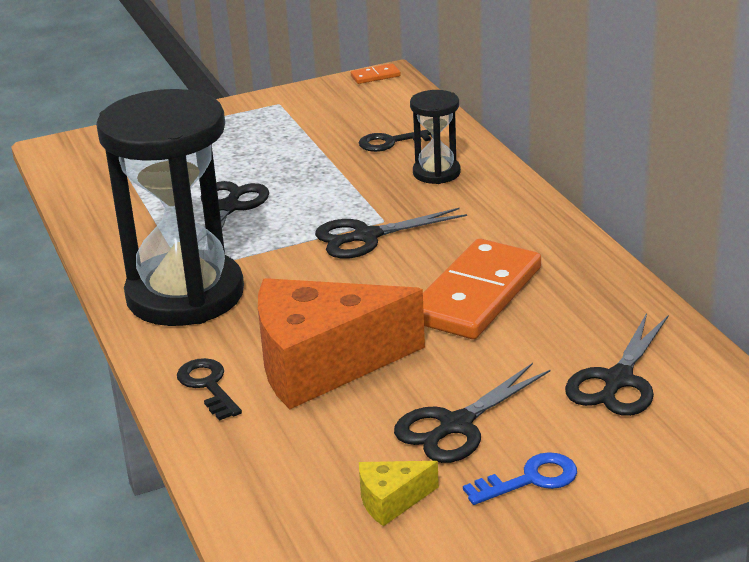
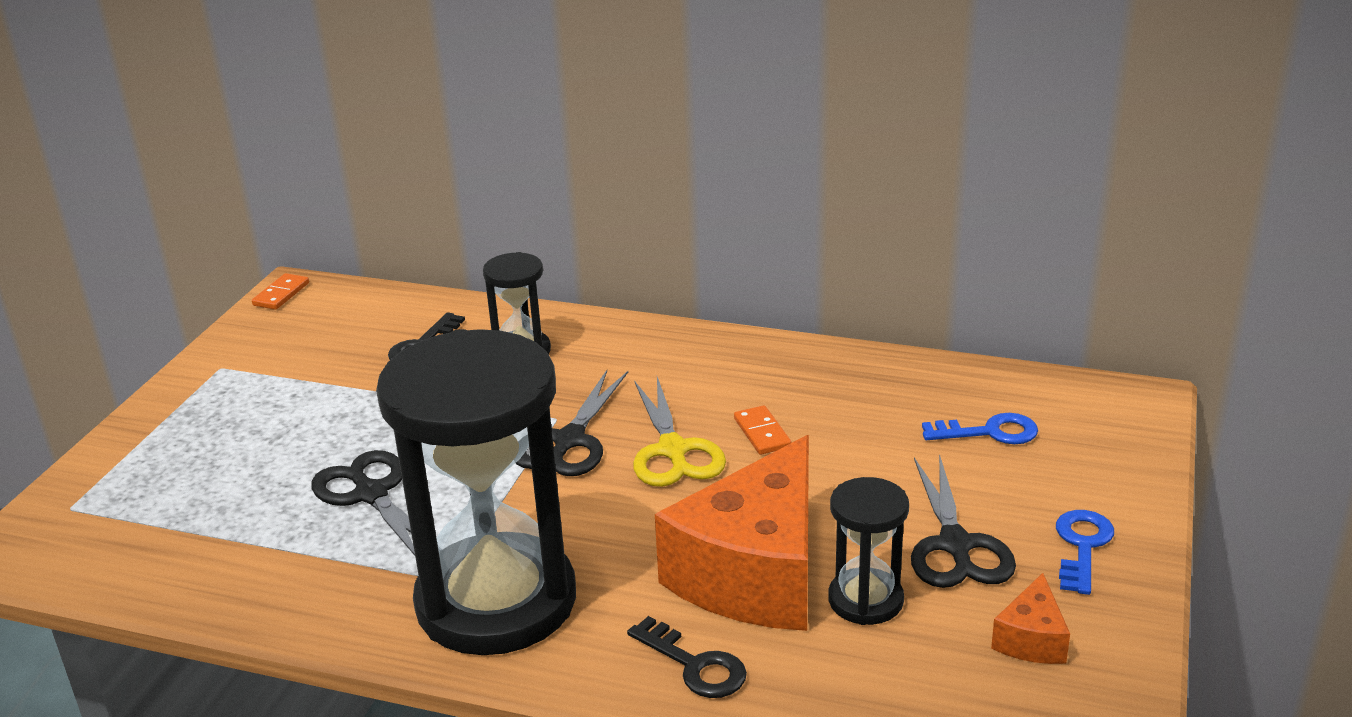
camera: 50 degrees left, 0 degrees up
(208, 386) = (694, 665): black key -> black key turned 150 degrees counterclockwise
(348, 417) = (865, 600): none -> black hourglass
(391, 501) = (1031, 639): yellow cheese -> orange cheese
(408, 274) = (673, 450): none -> yellow scissors
(476, 295) = (762, 433): orange domino -> orange domino, size x0.40
(617, 381) = (989, 432): black scissors -> blue key

